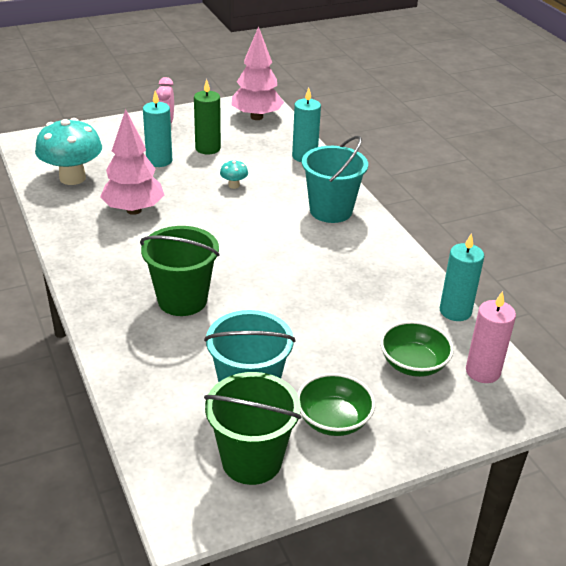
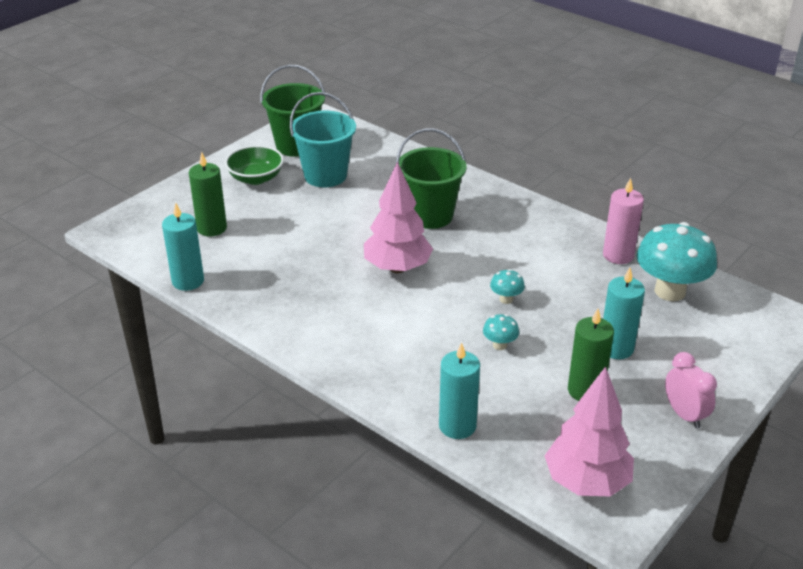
camera: 155 degrees right, 0 degrees up
(134, 210) = (564, 278): pink tree -> pink tree (397, 268)
(196, 210) = (506, 299): none -> turquoise mushroom
(331, 211) = (367, 350): turquoise bucket -> none
(413, 364) = (212, 228): green bowl -> green candle
(482, 371) = (152, 240): pink candle -> pink candle (618, 255)

